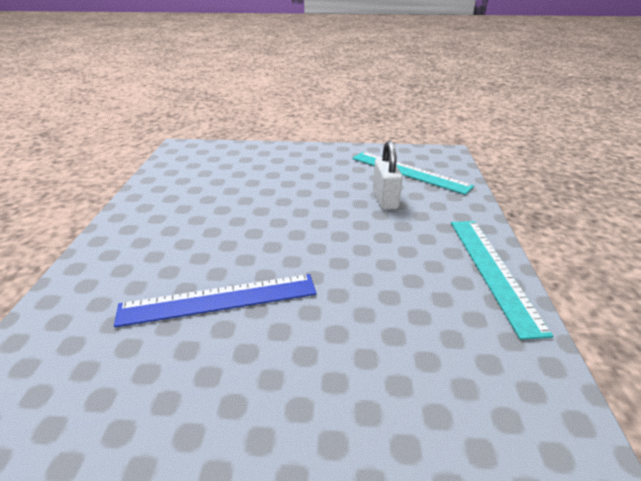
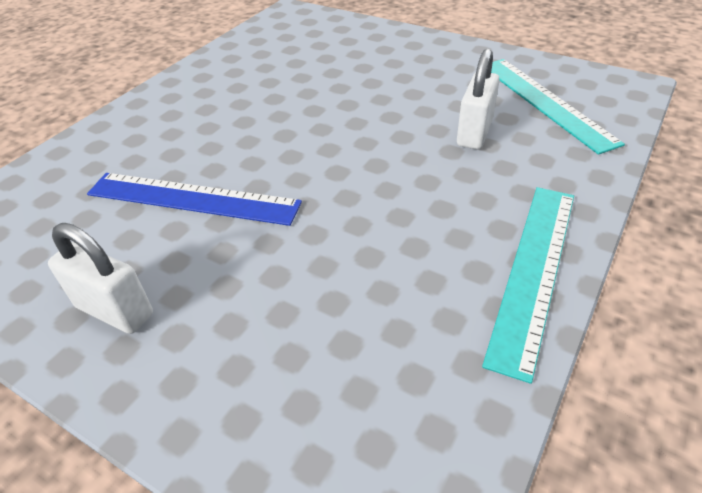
camera: 30 degrees right, 10 degrees up
(227, 411) = (115, 311): none -> white padlock

